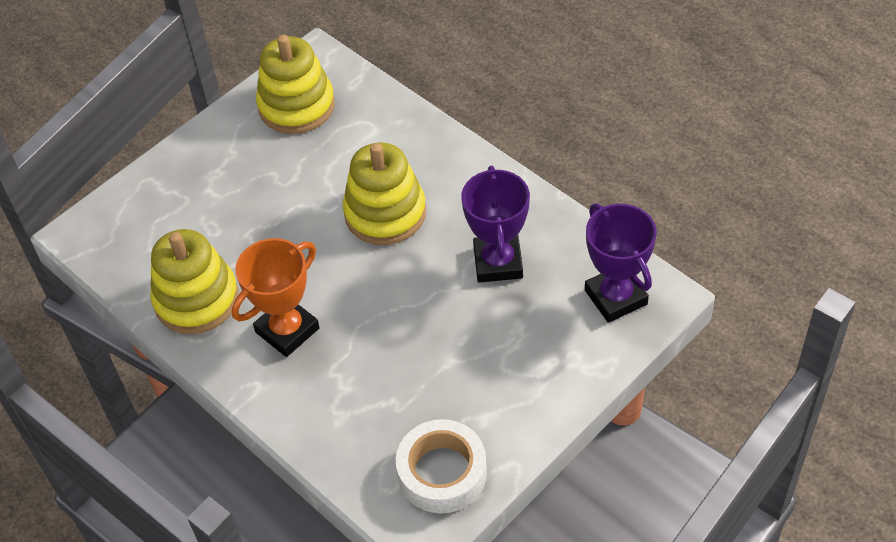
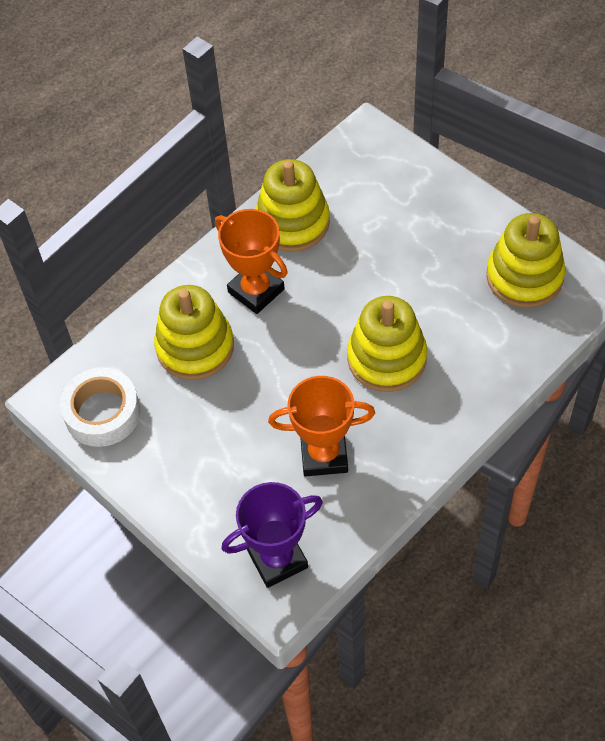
camera: 90 degrees right, 5 degrees up
(358, 385) = (195, 347): none -> yellow stacking toy
(498, 262) = (324, 455): purple trophy -> orange trophy

